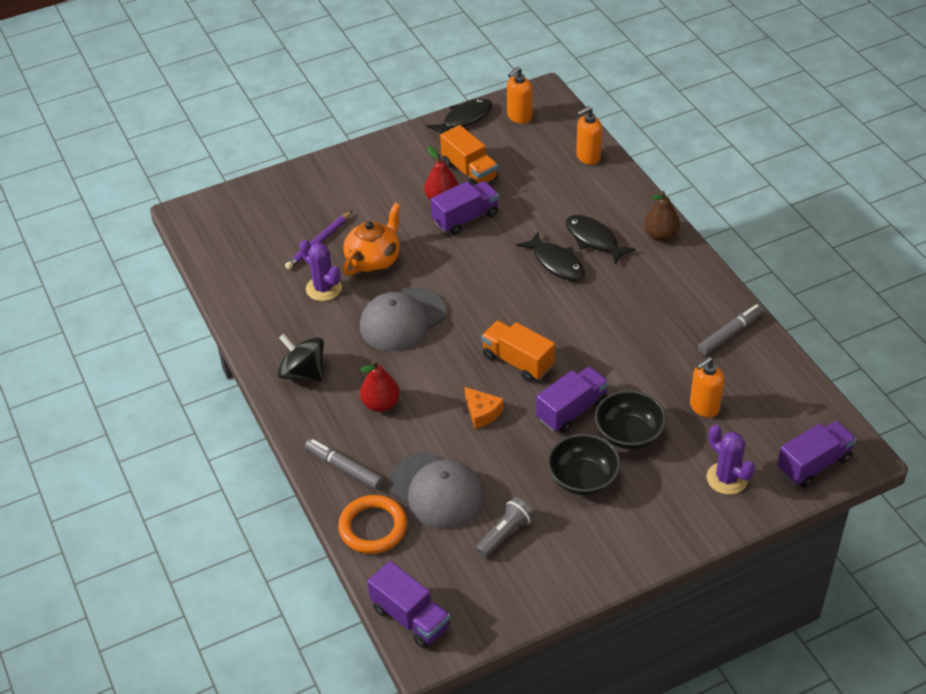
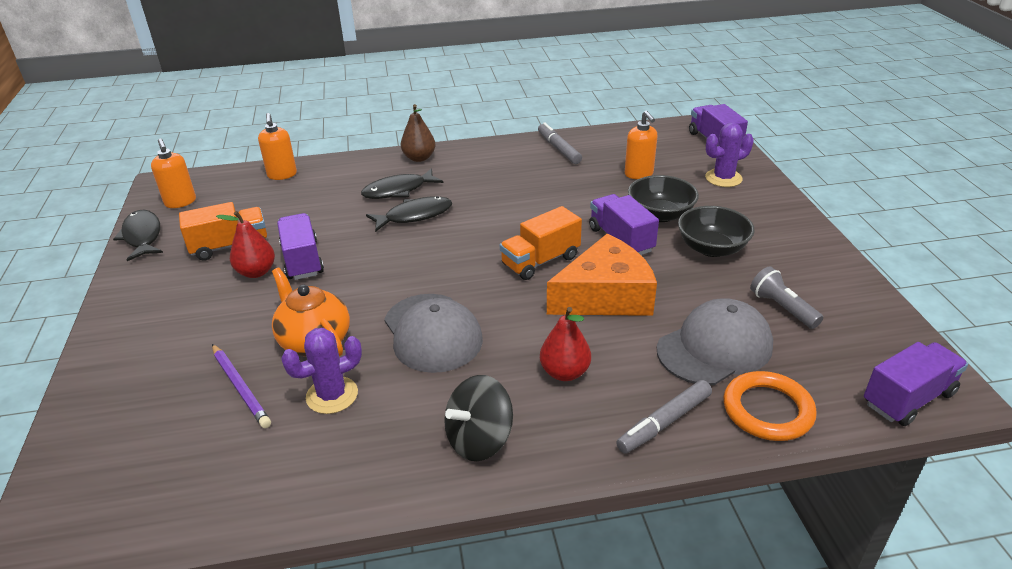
camera: 75 degrees left, 10 degrees down
(482, 412) = (605, 296): orange cheese -> orange cheese, size x2.13

